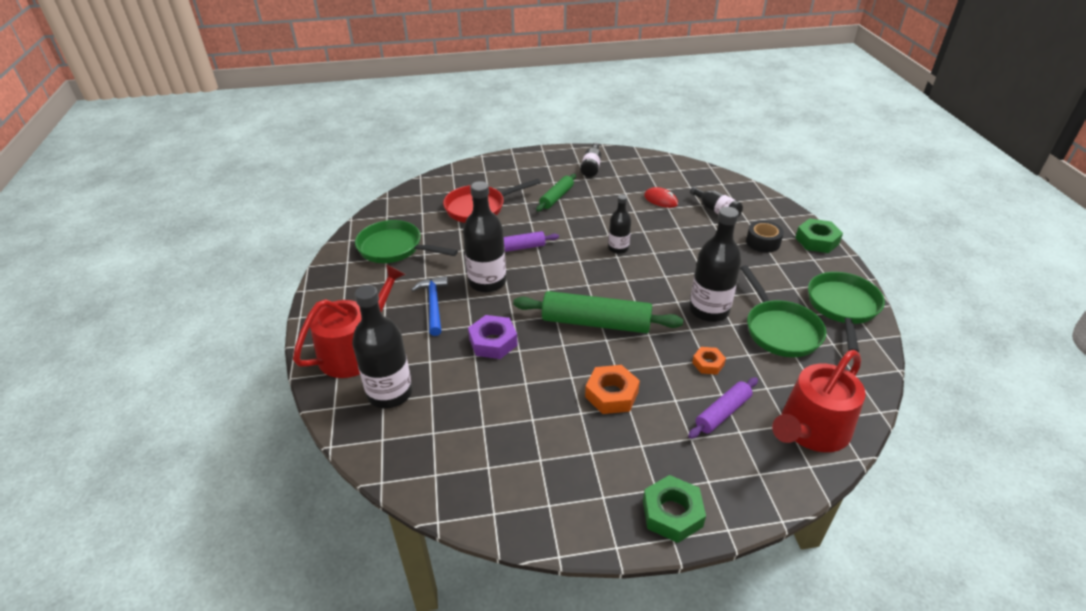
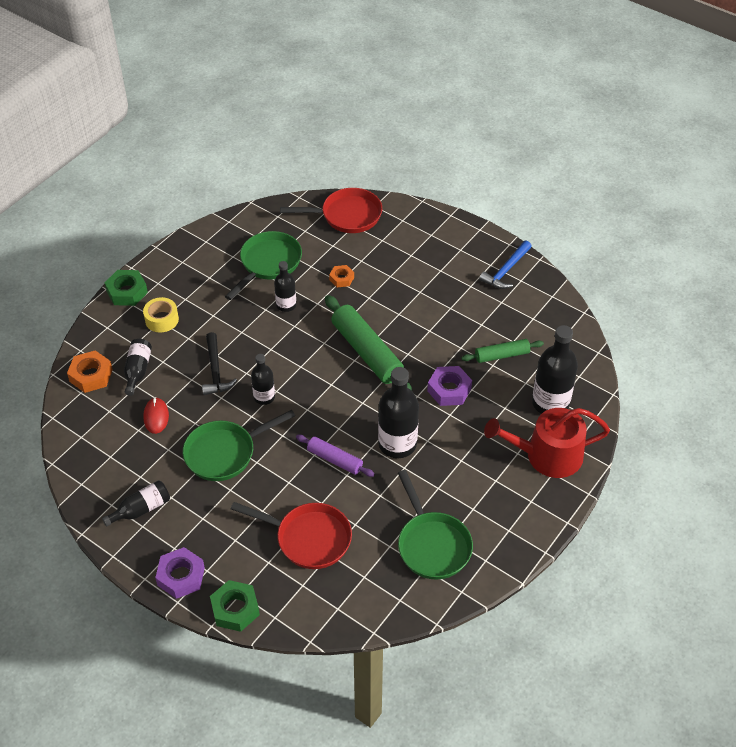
camera: 135 degrees left, 10 degrees up
(433, 304) = (457, 454): blue hammer -> blue hammer (506, 270)
(526, 160) = (181, 576): none -> purple nut
(556, 197) = (229, 494): green rolling pin -> green rolling pin (502, 355)
(611, 394) = (420, 304): orange nut -> orange nut (91, 375)
(672, 513) = (466, 236): green nut -> green nut (235, 609)
(674, 240) = (215, 371): none -> black hammer
(709, 310) = (286, 305): black bottle -> black bottle, size x0.57
(722, 413) = (376, 252): purple rolling pin -> none
(763, 242) = (162, 319): black tape -> yellow tape
(810, 430) = (347, 215): red watering can -> red pan
(842, 307) = (208, 246): green pan -> green pan (224, 453)

